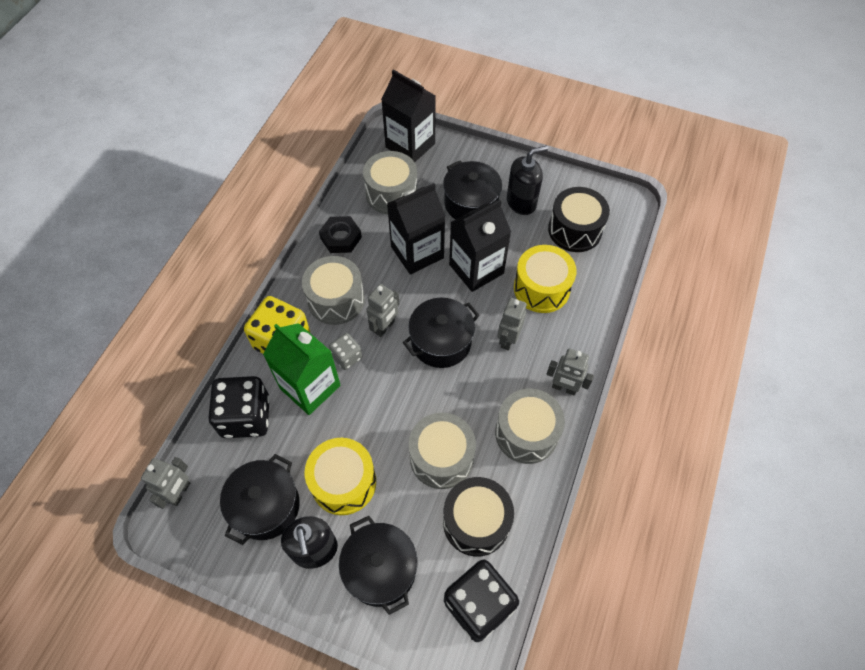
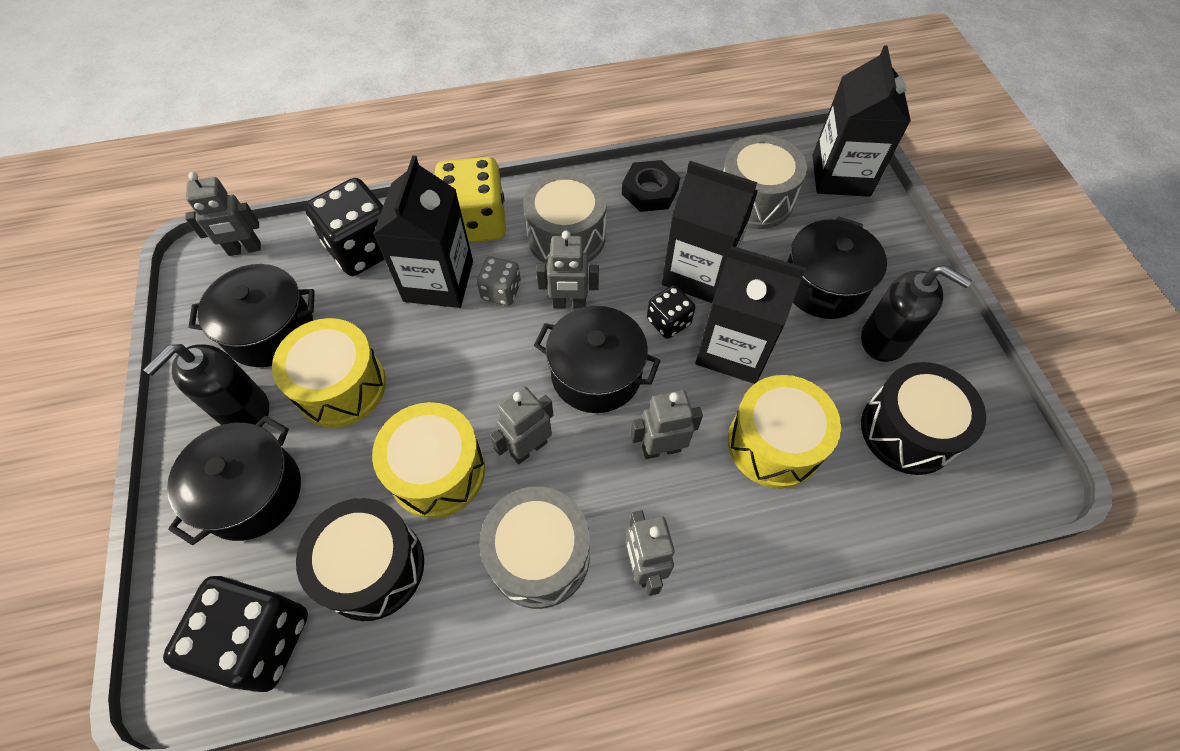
camera: 55 degrees right, 0 degrees up
(310, 387) = (438, 281): green carton -> black carton
(436, 287) = (668, 322): none -> black dice
(441, 457) = (437, 471): grey drum -> yellow drum
(461, 402) = (528, 448): none -> grey robot

